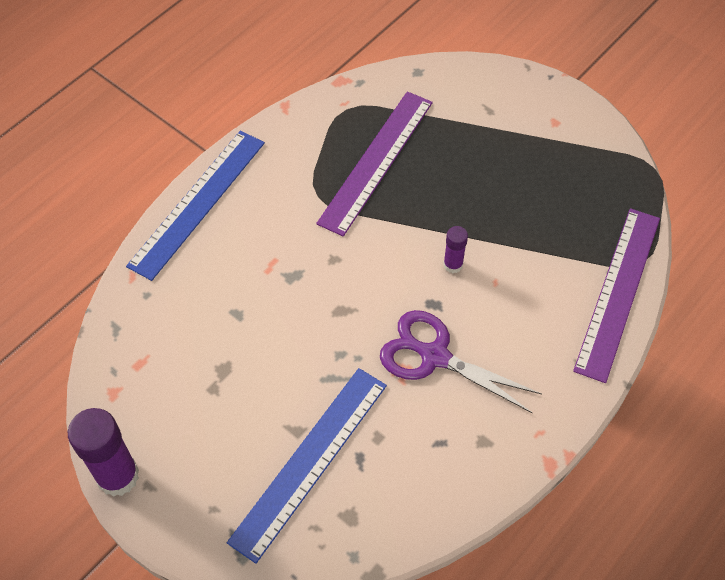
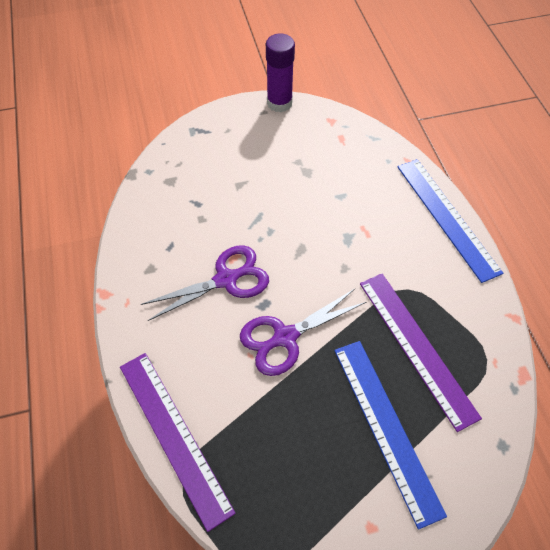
camera: 125 degrees right, 0 degrees up
(309, 461) = (216, 180): blue ruler -> blue ruler (386, 427)
(453, 265) = (285, 337): purple glue stick -> purple scissors

